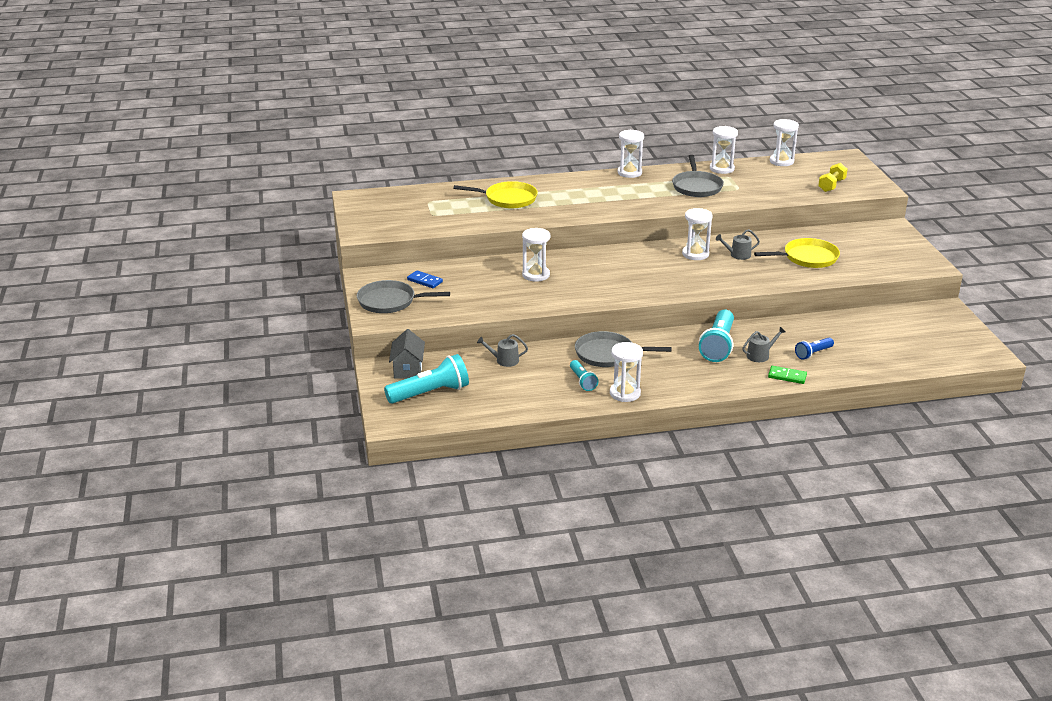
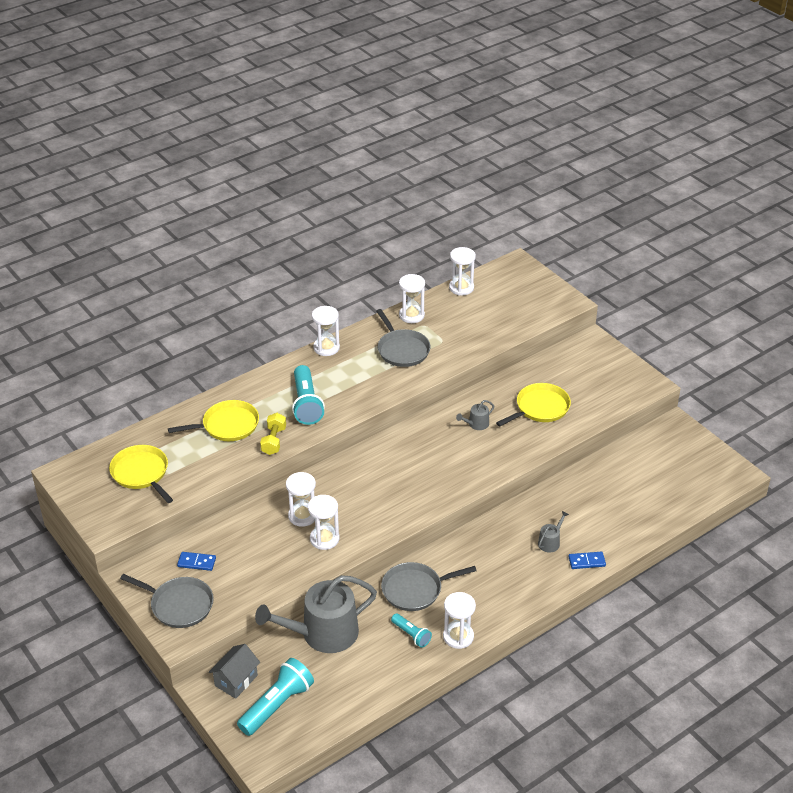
camera: 25 degrees left, 10 degrees up
(390, 301) = (179, 605): grey pan -> grey pan turned 135 degrees counterclockwise
(408, 369) = (236, 680): grey house -> grey house turned 60 degrees clockwise
(415, 210) = (141, 473): none -> yellow pan
(504, 360) = (322, 633): grey watering can -> grey watering can, size x2.39
(695, 254) = (437, 435): white hourglass -> white hourglass (324, 539)
(718, 346) = (507, 542): turquoise flashlight -> turquoise flashlight (306, 404)
(787, 376) = (586, 561): green domino -> blue domino
(813, 353) = (594, 523): blue flashlight -> none
(831, 185) = (524, 311): yellow dumbbell -> yellow dumbbell (273, 441)

